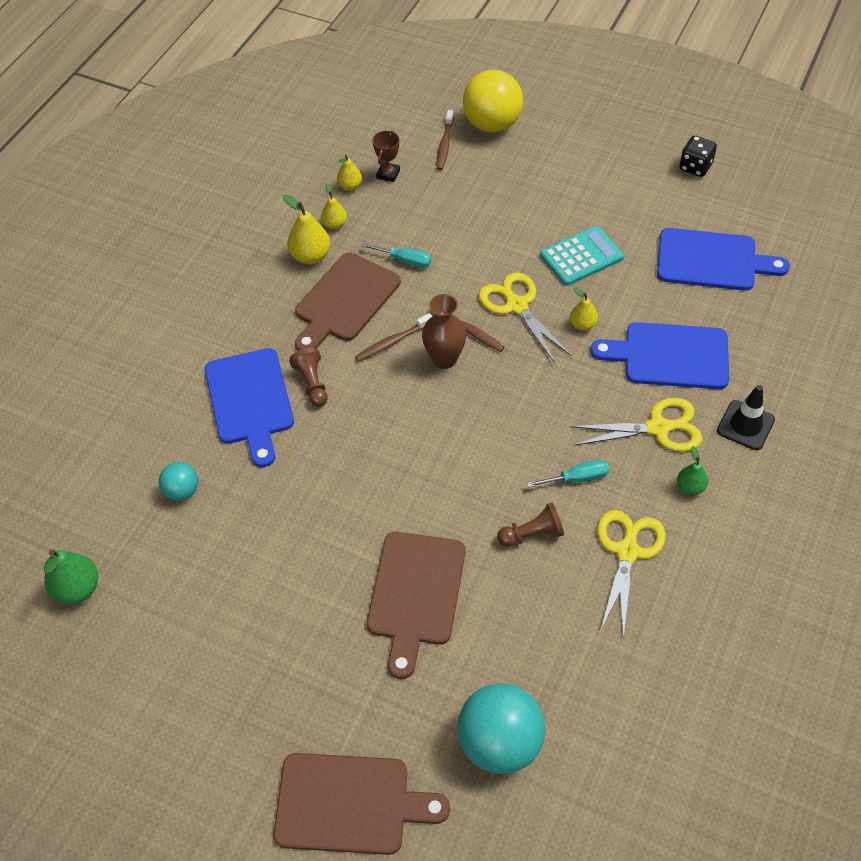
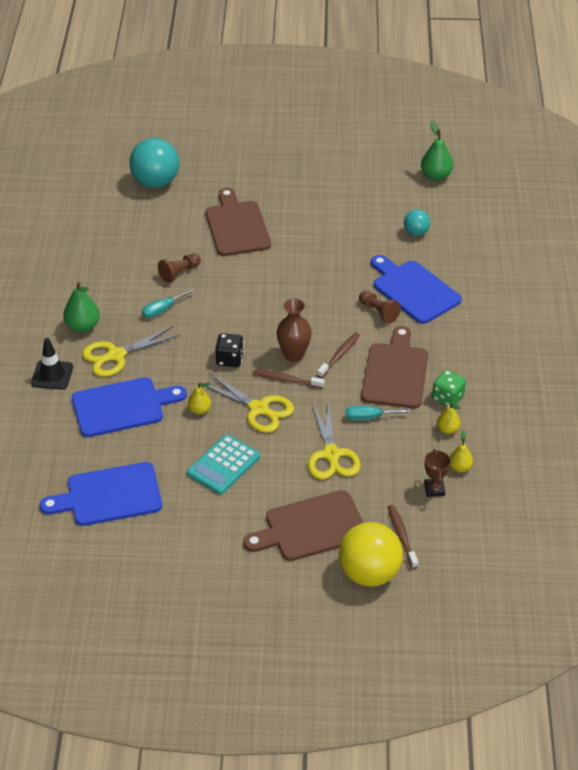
camera: 155 degrees right, 10 degrees down
(310, 256) = (447, 398): yellow pear -> green dice
(350, 804) = (222, 143): brown cutting board -> brown cutting board (311, 527)
(627, 551) = (114, 281): yellow scissors -> yellow scissors (331, 455)
(690, 487) = (83, 326): green pear -> green pear, size x1.62
(695, 167) = (150, 588): black dice -> black dice (229, 359)

